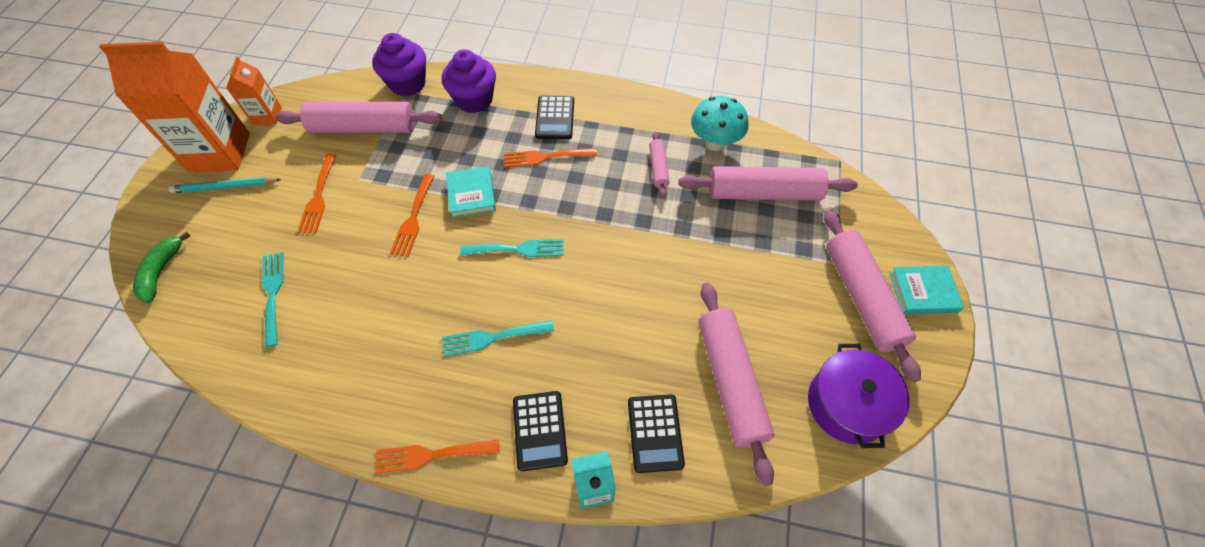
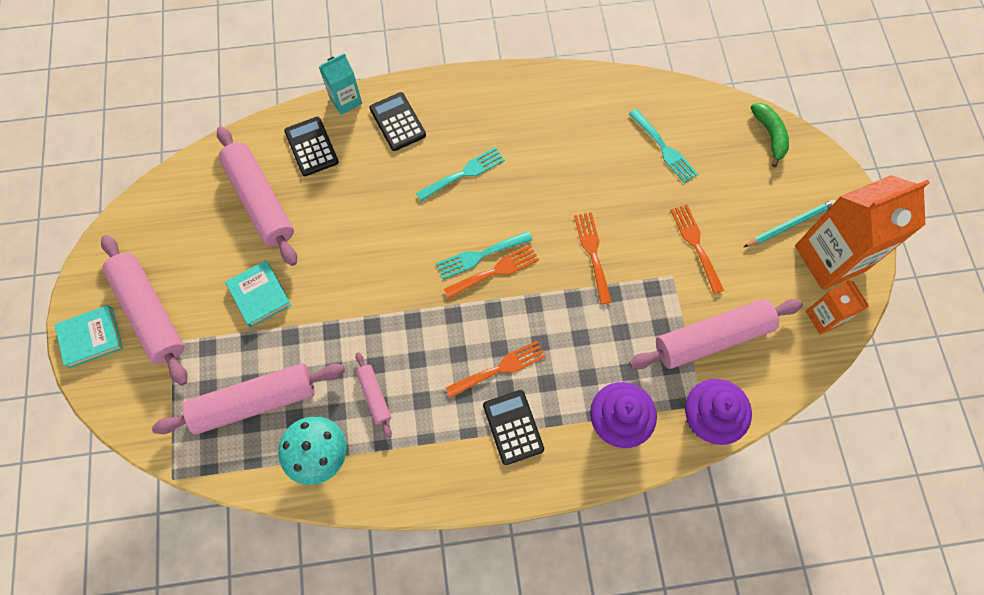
camera: 160 degrees right, 10 degrees up
(431, 455) = (467, 84): orange fork -> orange fork (495, 271)
(471, 194) = (552, 297): turquoise book -> turquoise book (259, 295)
(847, 404) = (164, 213): purple pot -> none

